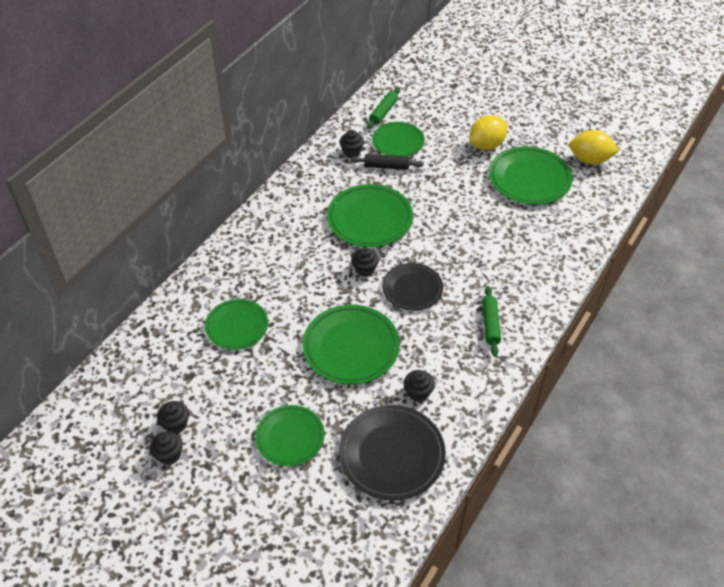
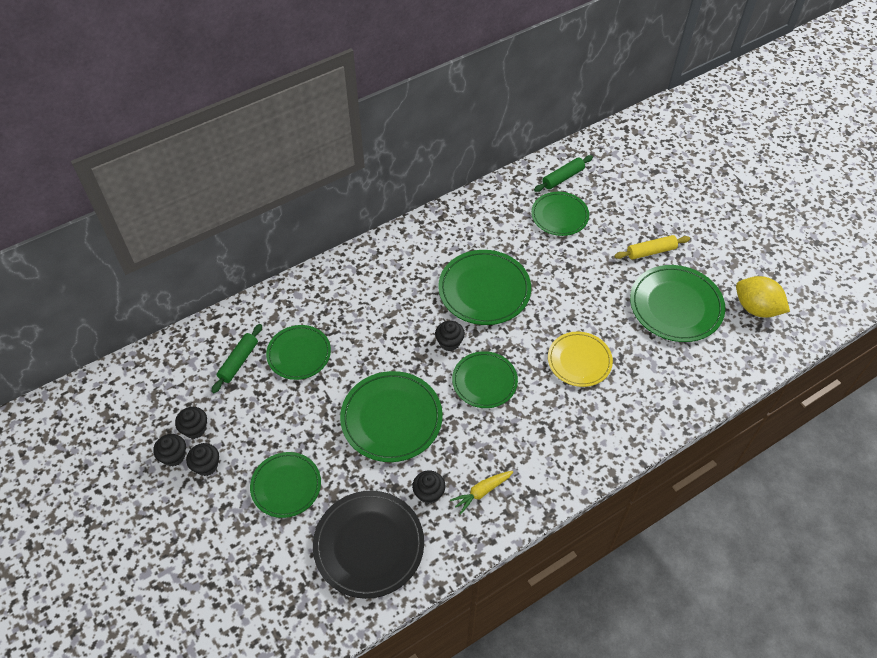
camera: 25 degrees right, 5 degrees up
(351, 152) = (506, 211): black cupcake -> black cupcake (206, 466)
(386, 166) = (532, 239): black rolling pin -> none
(412, 289) = (484, 381): black plate -> green plate
(461, 374) = (482, 492): none -> yellow carrot
(479, 245) = (579, 361): none -> yellow plate
(486, 145) = (651, 251): yellow lemon -> yellow rolling pin
(490, 324) = (541, 451): green rolling pin -> green rolling pin (238, 361)

